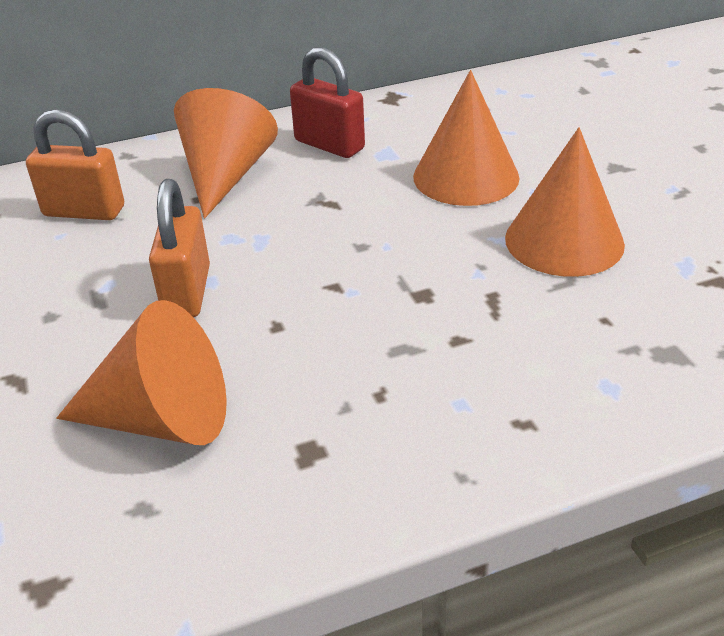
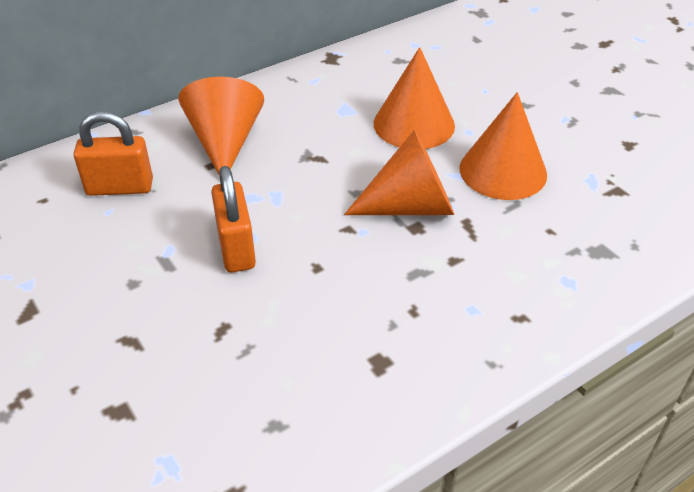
camera: 15 degrees left, 5 degrees up
(162, 419) = (261, 354): orange cone -> orange cone (411, 206)
(329, 145) = (298, 106): red padlock -> none

